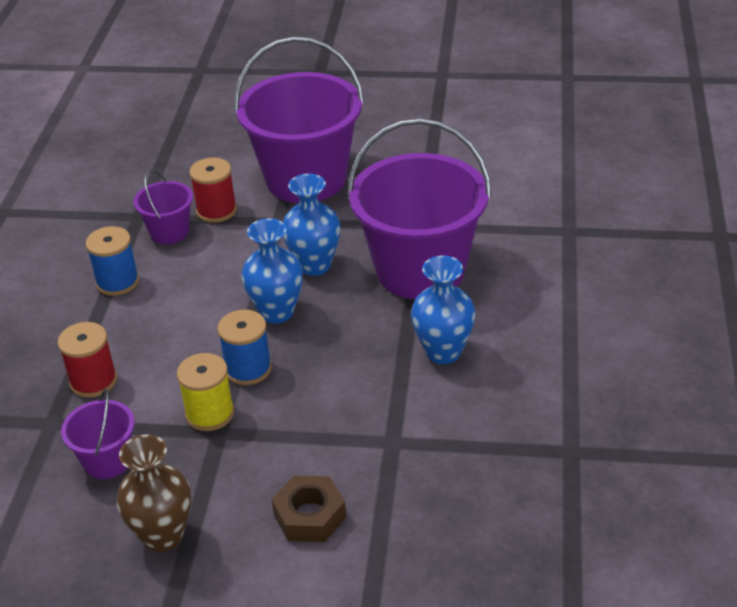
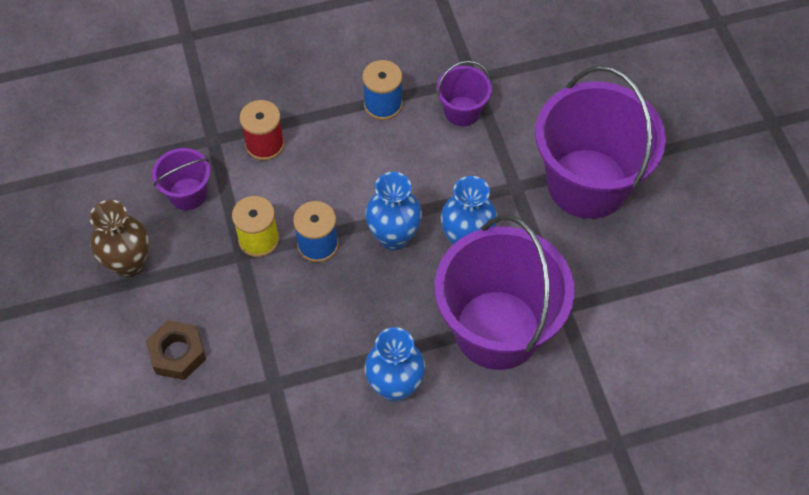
camera: 65 degrees right, 20 degrees up
(216, 210) = (507, 133): red spool -> none

